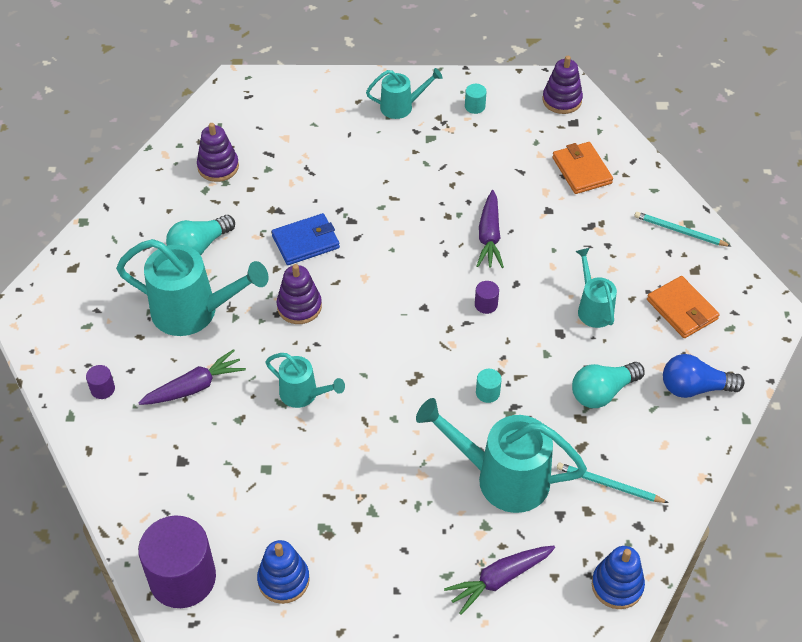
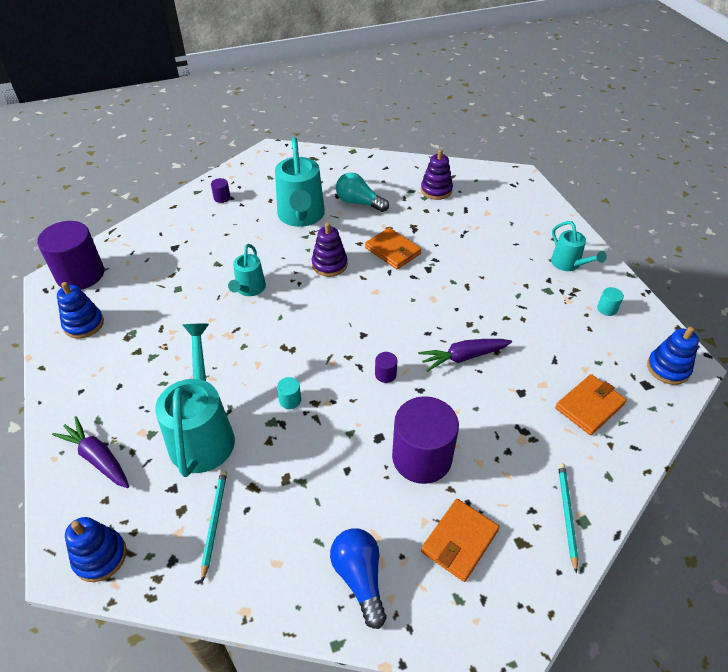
camera: 70 degrees right, 5 degrees down
(195, 387) = (237, 235): purple carrot -> none
(305, 242) = (393, 251): blue wallet -> orange wallet
(562, 100) = (668, 368): purple stacking toy -> blue stacking toy
(593, 308) = (422, 457): turquoise watering can -> purple cylinder
(602, 392) = (322, 490): turquoise light bulb -> none

